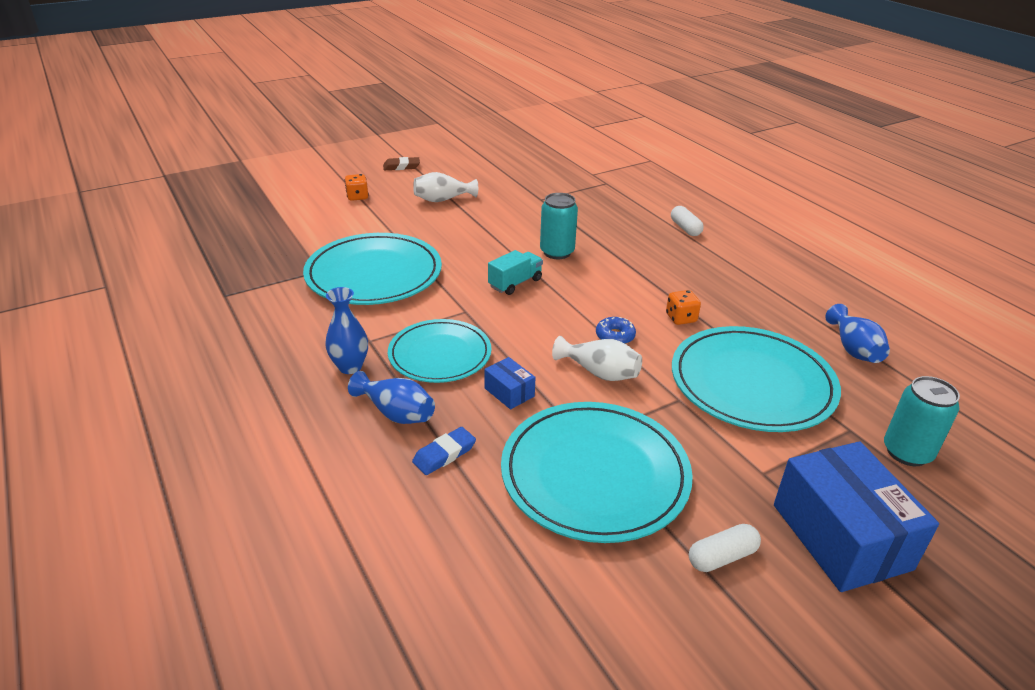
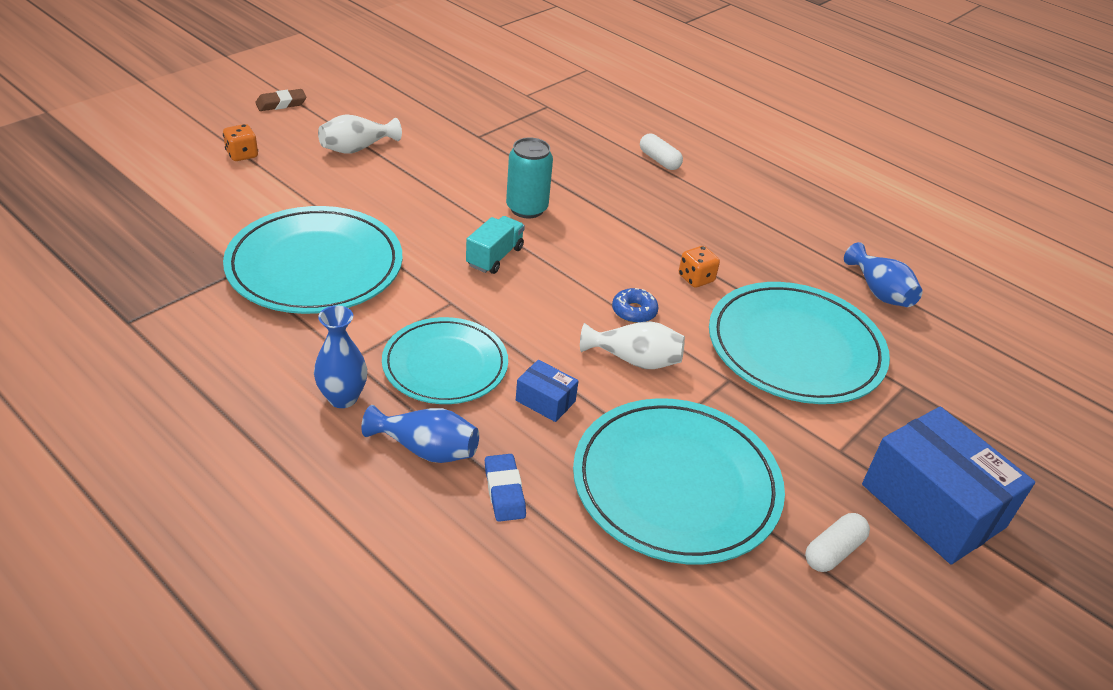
camera: 20 degrees left, 5 degrees up
(444, 454) = (504, 491): blue eraser -> blue eraser turned 45 degrees counterclockwise
(907, 452) = (963, 402): turquoise can -> none

